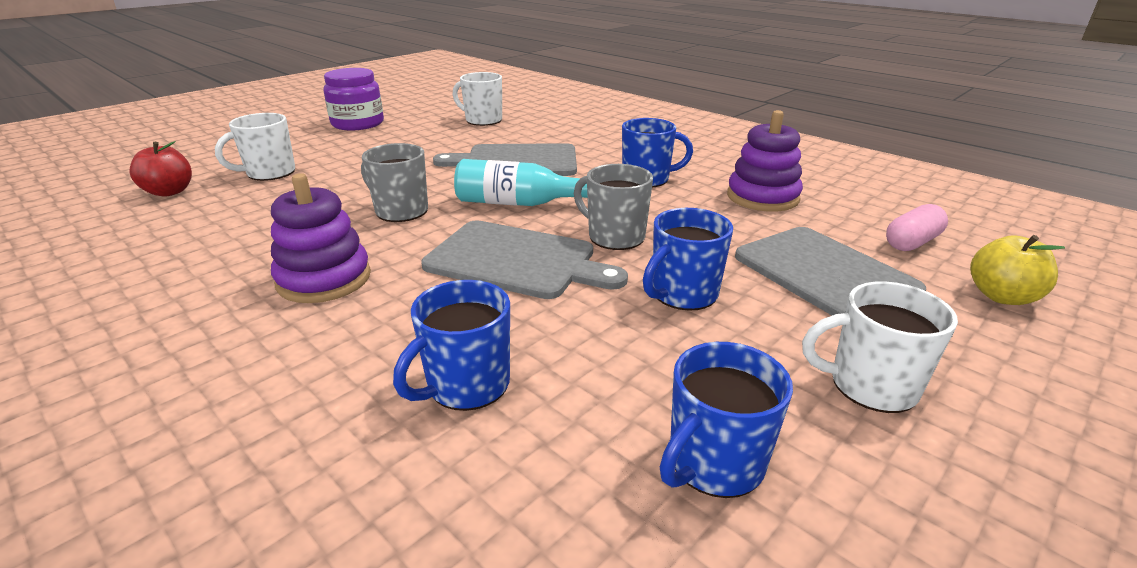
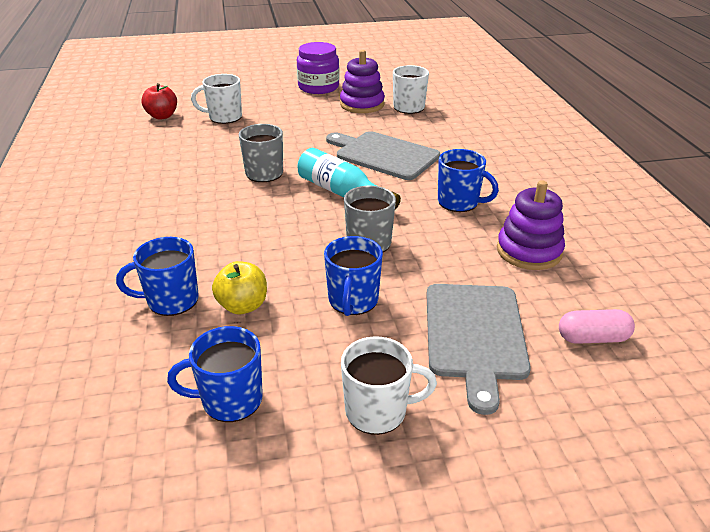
camera: 35 degrees right, 5 degrees up
(324, 279) = (175, 207): purple stacking toy -> purple stacking toy (362, 104)
(516, 260) = (286, 235): grey cutting board -> none
(683, 294) = (353, 301): blue mug -> blue mug turned 75 degrees counterclockwise
(870, 386) = (378, 411): white mug -> white mug turned 135 degrees clockwise
(1001, 296) = (588, 410): yellow apple -> yellow apple (243, 306)

